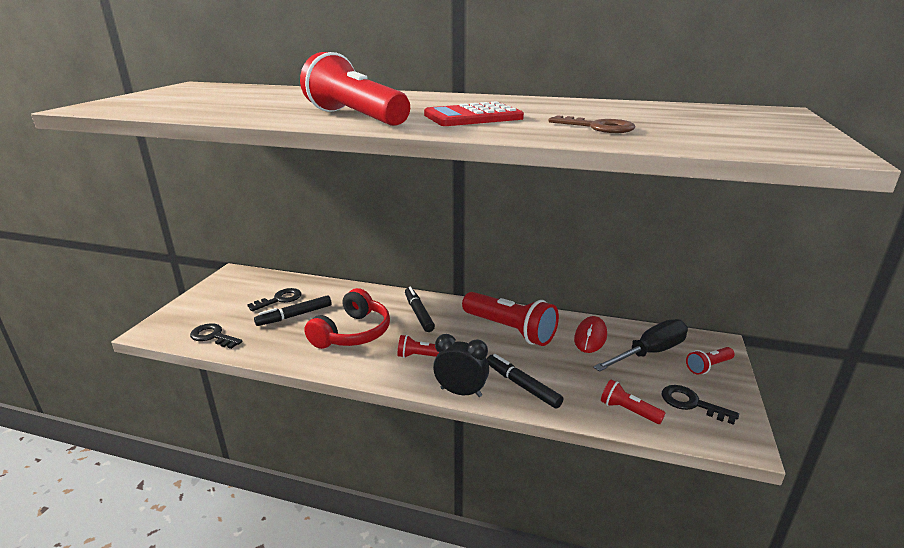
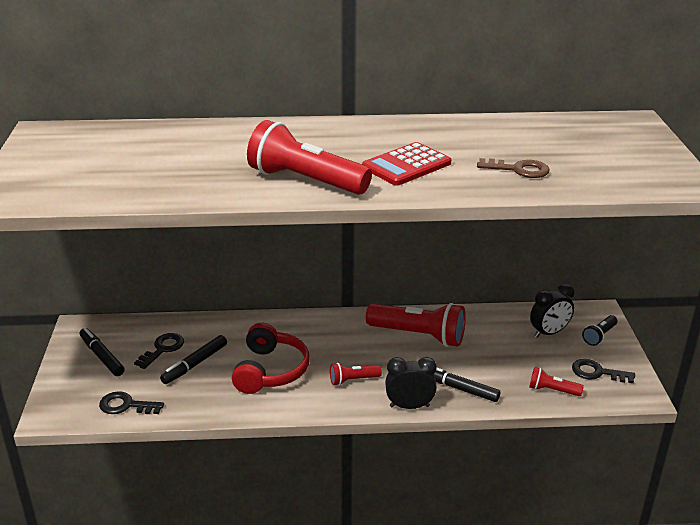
camera: 20 degrees left, 5 degrees up
(418, 313) = (321, 335): black marker -> black marker (102, 356)
(590, 337) = (493, 328): red mouse -> none
(650, 352) = (549, 333): black screwdriver -> black clock
(708, 366) = (599, 336): red flashlight -> black flashlight

